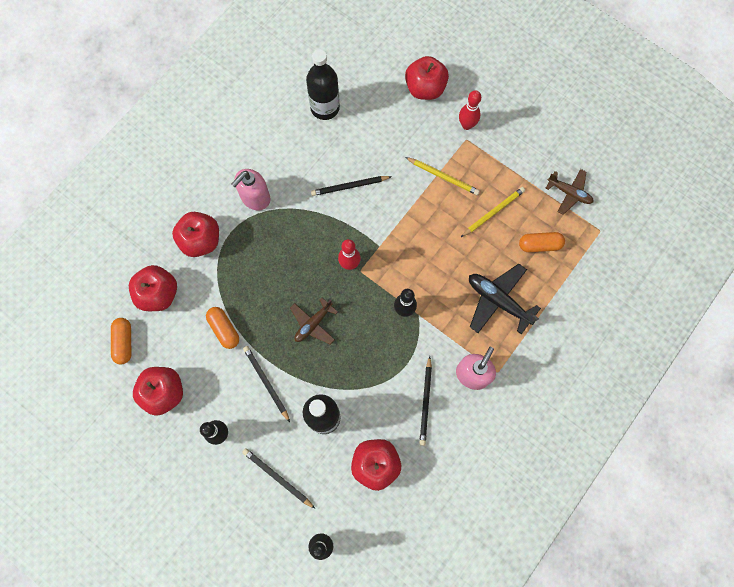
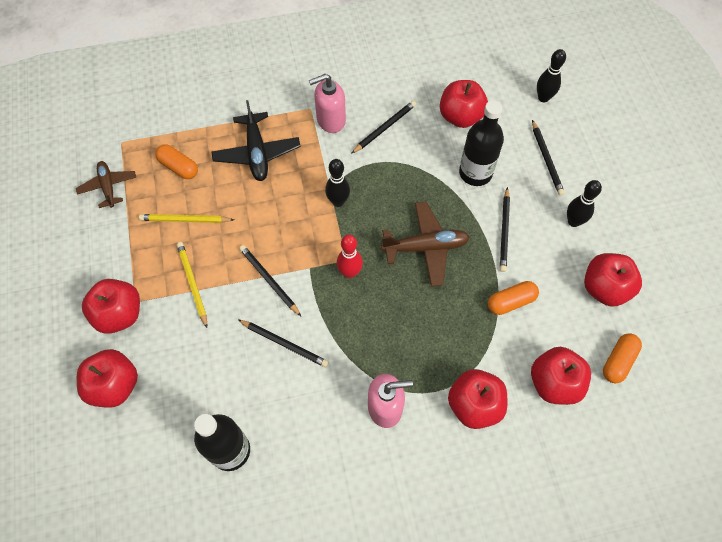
camera: 140 degrees left, 10 degrees down
(224, 329) = (511, 302): orange capsule -> orange capsule turned 60 degrees clockwise
(313, 324) = (425, 247): brown plane -> brown plane, size x1.51
(397, 217) = (269, 280): none -> black pencil
(466, 125) = (119, 314): red bowling pin -> red apple

